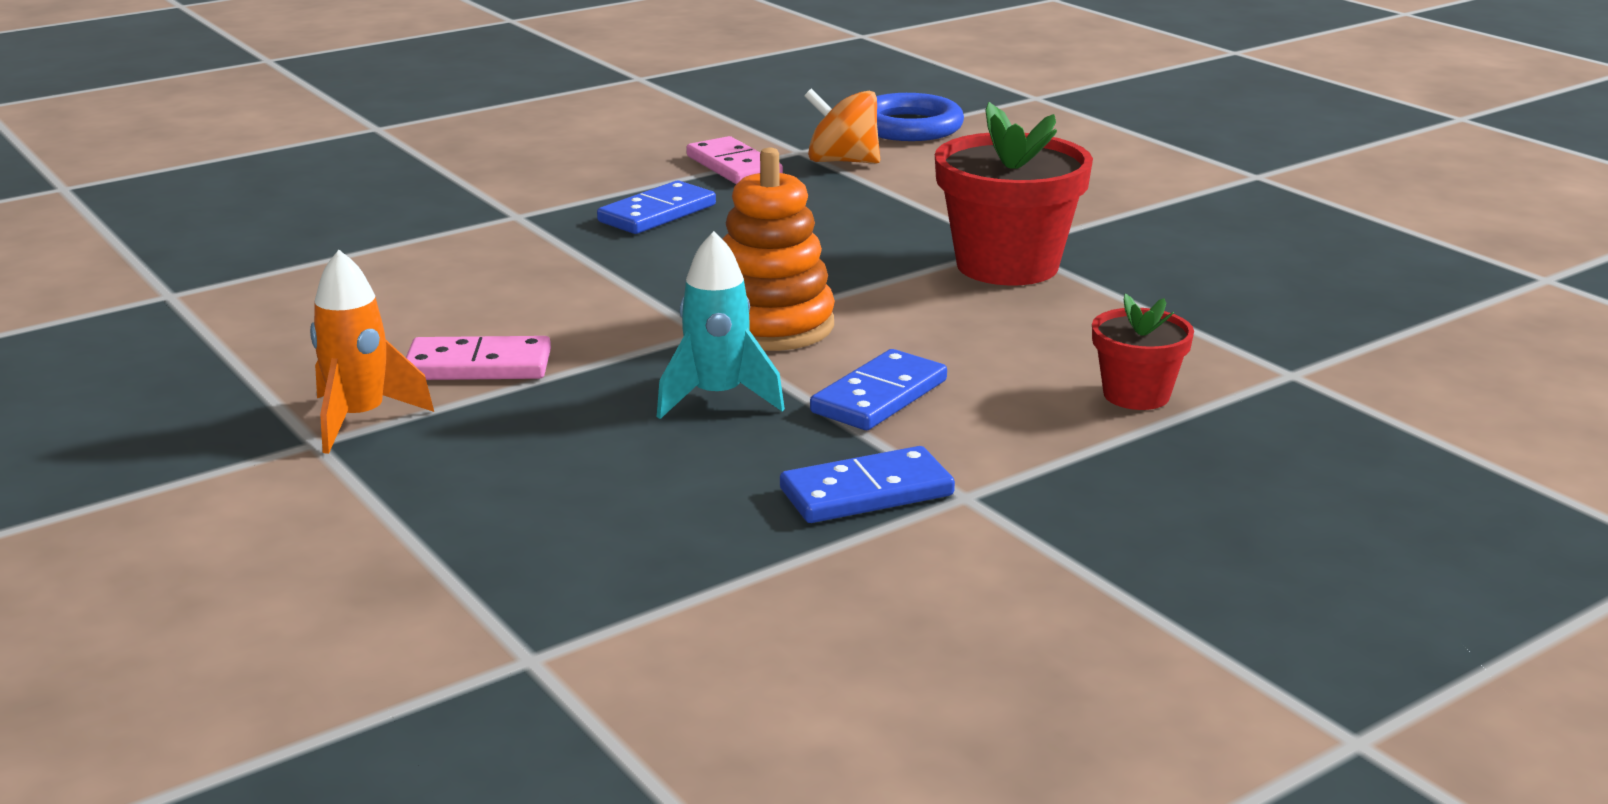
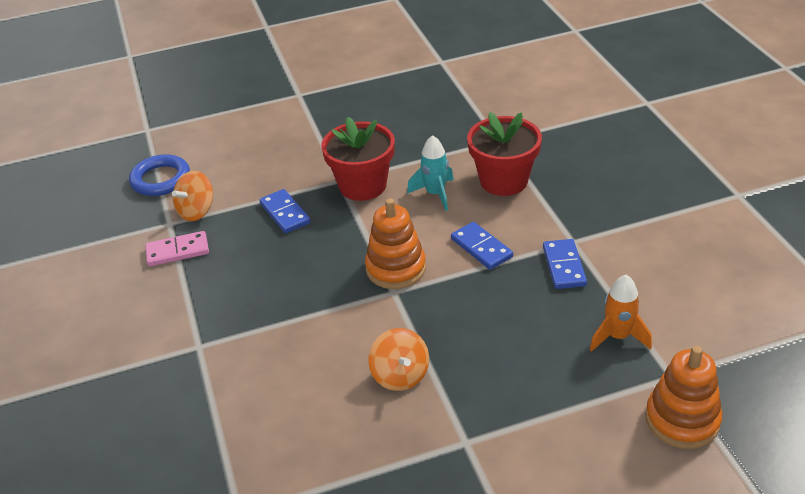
camera: 70 degrees left, 15 degrees up
(360, 419) = (446, 424): orange rocket -> orange rocket (618, 336)
(387, 679) = (682, 420): none -> orange stacking toy
(478, 366) = (400, 375): pink domino -> orange spinning top
(657, 213) = (231, 289): blue domino -> blue domino (285, 213)
(717, 398) = (466, 296): turquoise rocket -> turquoise rocket (435, 194)
(1136, 395) = (503, 181): red flower pot -> red flower pot, size x1.81

